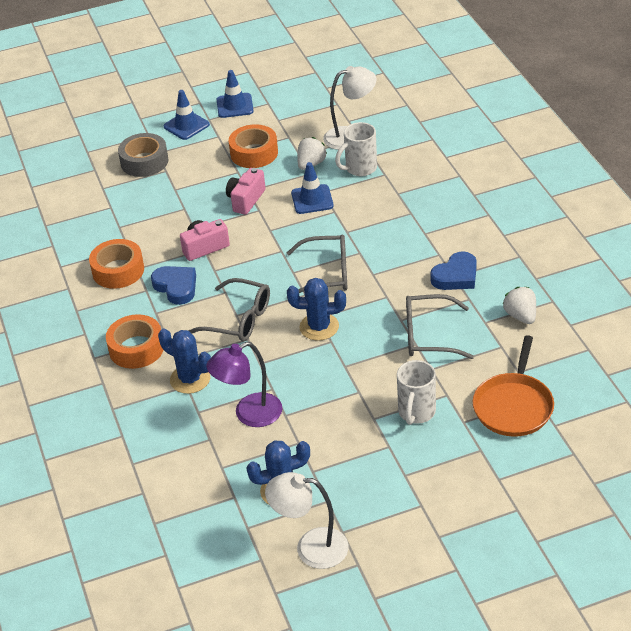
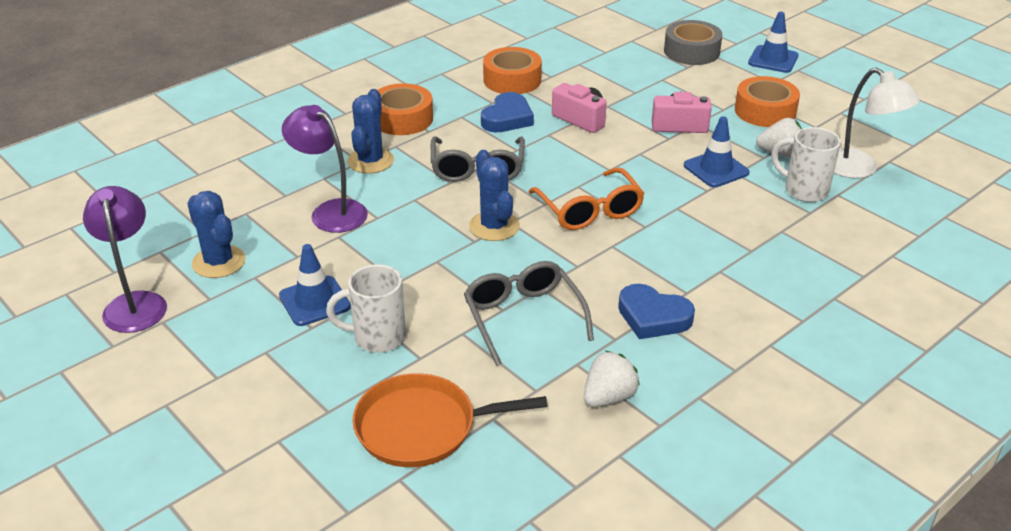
camera: 65 degrees right, 5 degrees down
(235, 106) = (837, 79): blue traffic cone -> blue traffic cone (314, 301)
(311, 547) = (135, 303): white lamp -> purple lamp
(327, 274) = (590, 210): grey glasses -> orange glasses

